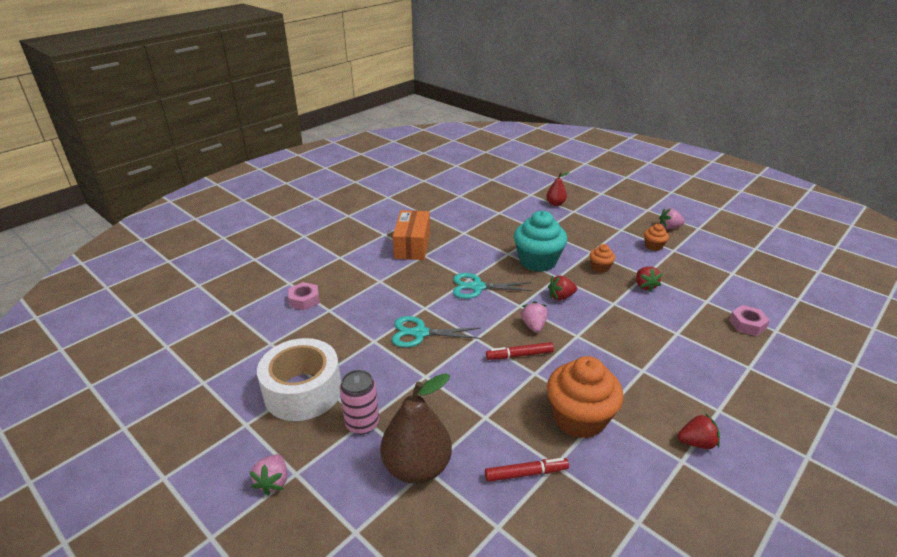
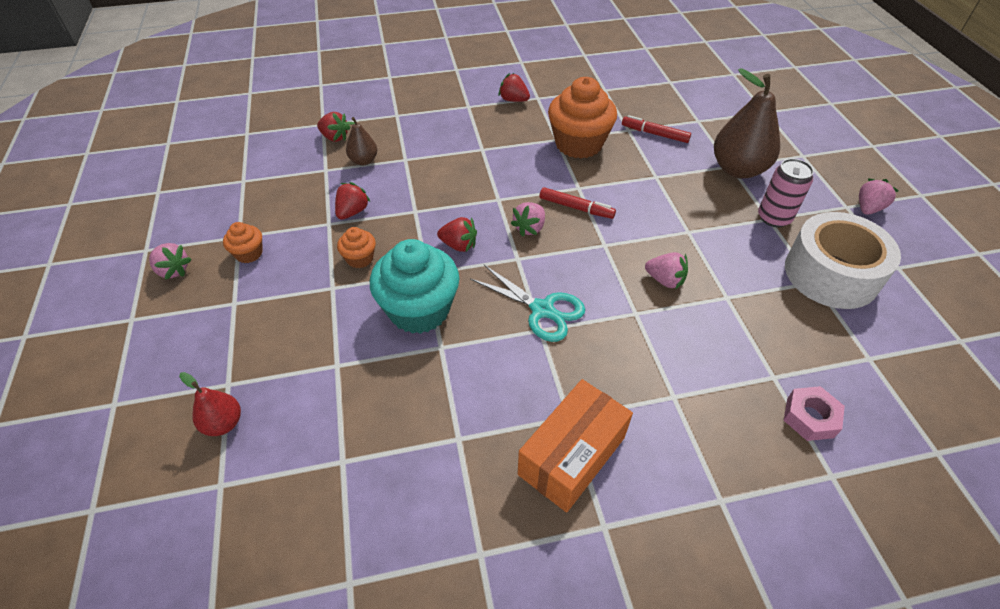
camera: 145 degrees left, 15 degrees up
(420, 333) = (665, 280): turquoise scissors -> pink strawberry
(698, 318) = (364, 161): none -> brown pear
(747, 324) = (335, 137): pink nut -> red strawberry

